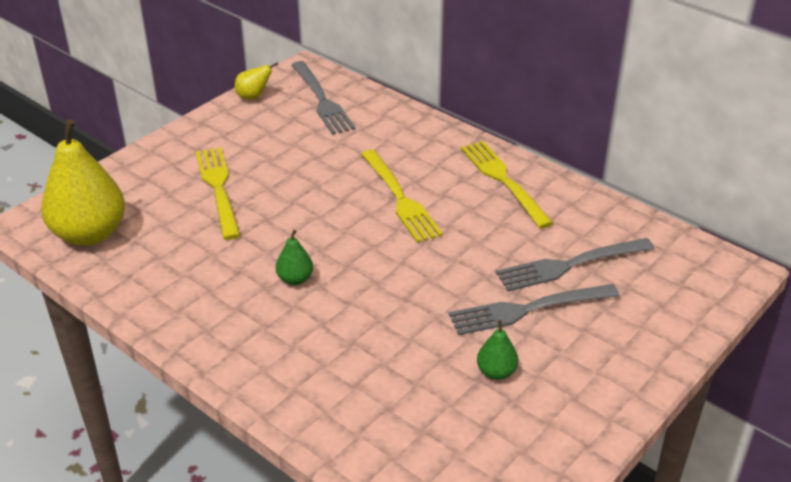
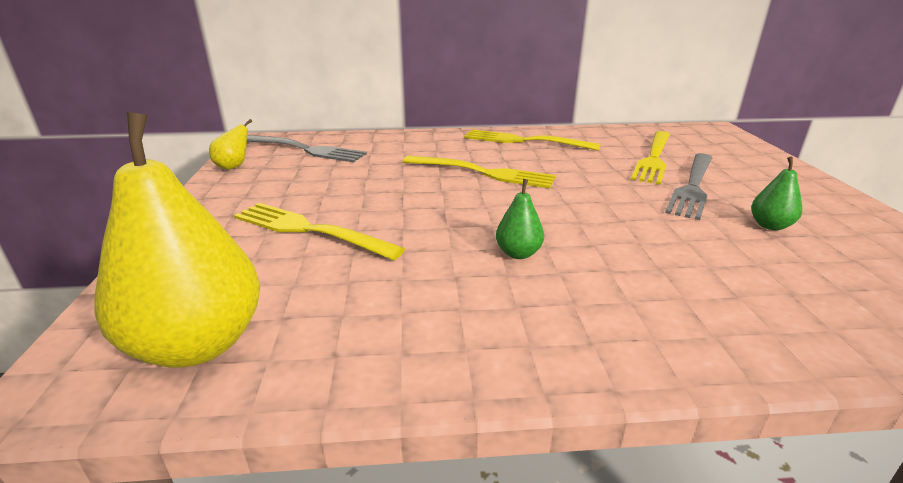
camera: 45 degrees left, 10 degrees down
(570, 265) = (654, 158): grey fork -> yellow fork

